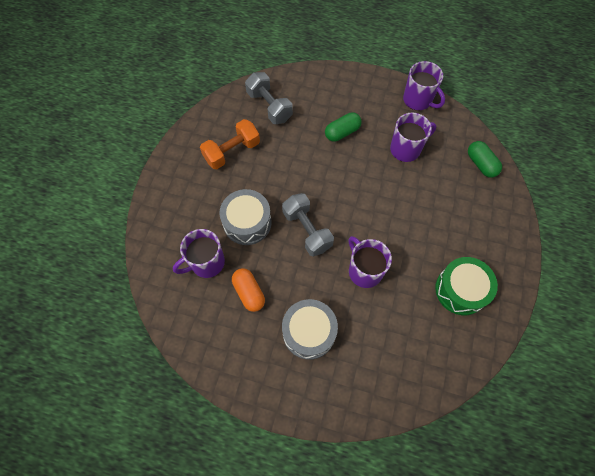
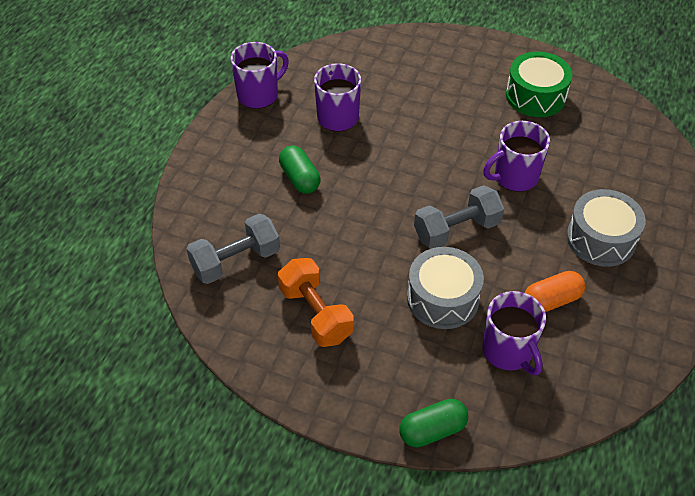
camera: 85 degrees left, 15 degrees down
(481, 164) = (368, 53): green capsule -> green capsule (432, 430)

